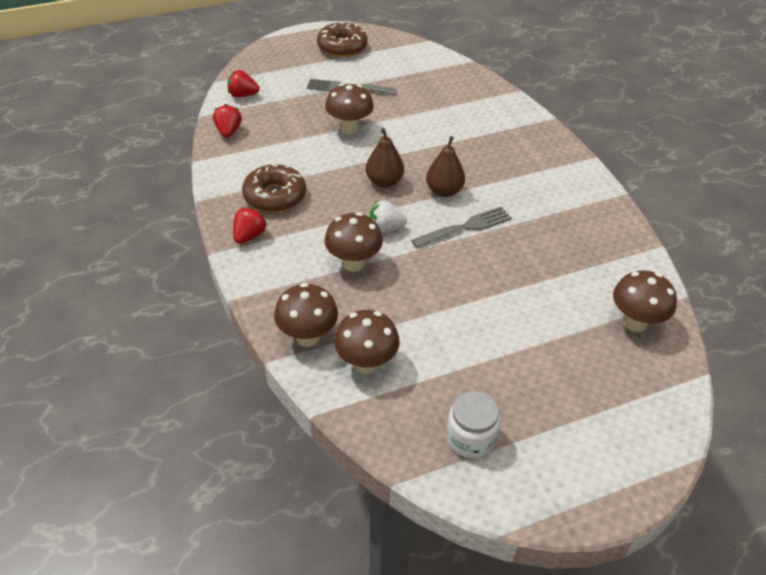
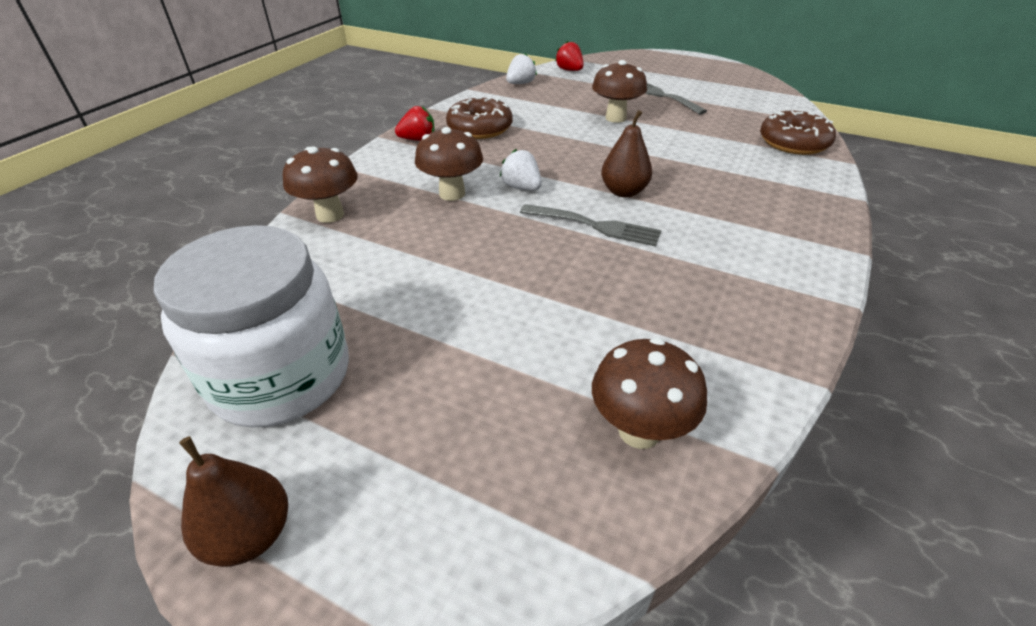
camera: 50 degrees right, 5 degrees down
(228, 131) = (520, 83): red strawberry -> white strawberry
(342, 47) = (705, 73): brown donut -> brown donut (793, 143)
(366, 363) = (328, 259): brown mushroom -> none
(384, 182) = (580, 160): brown pear -> brown pear (250, 535)
(470, 438) = (281, 376): white jar -> white jar, size x1.98

